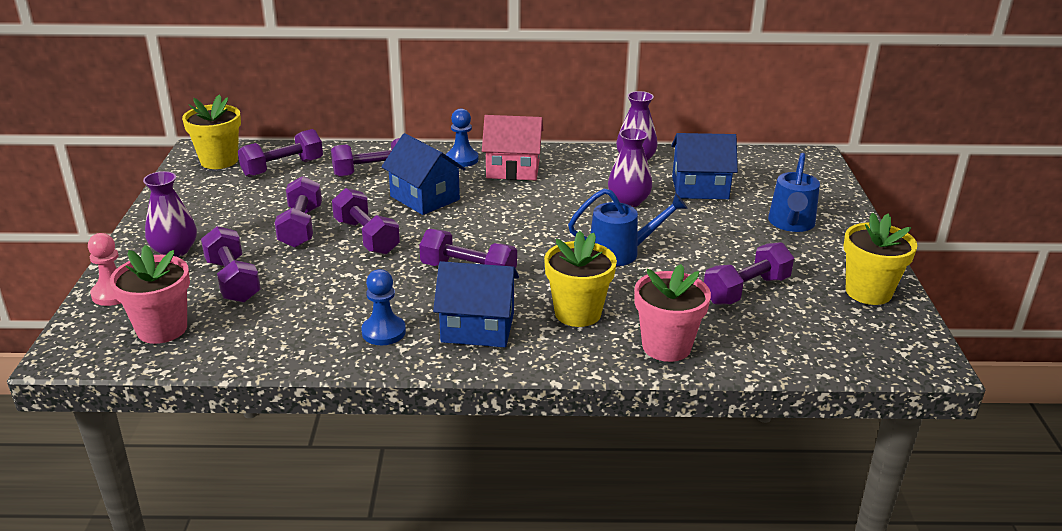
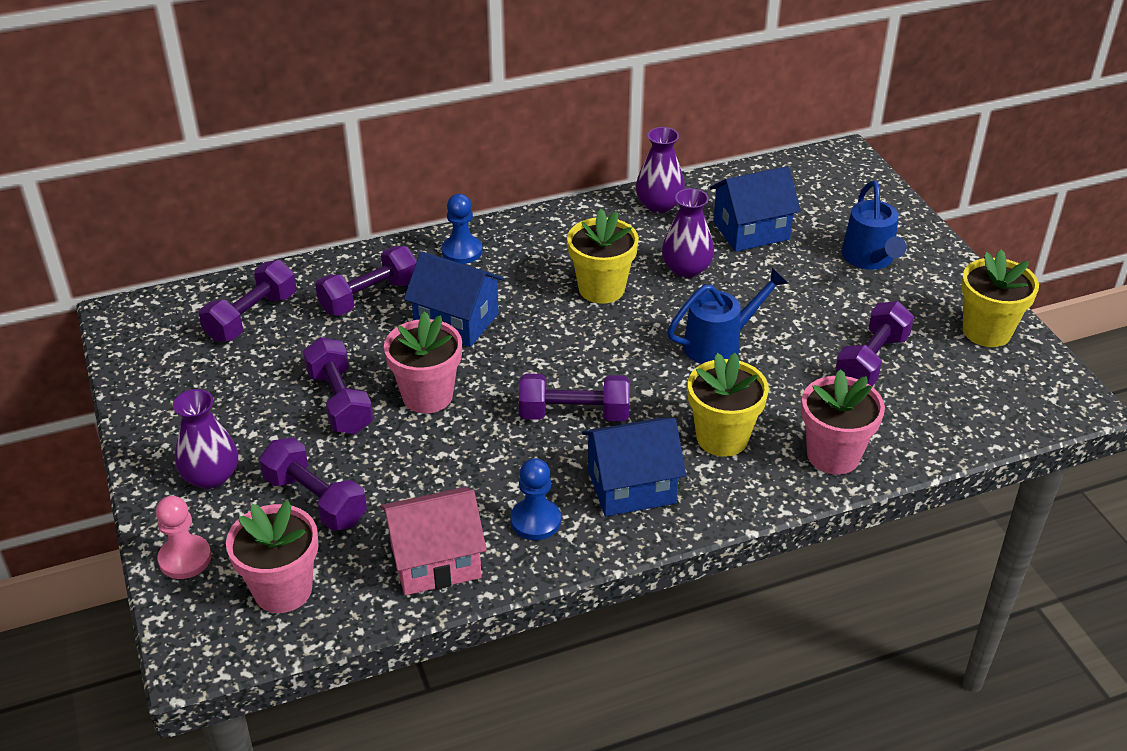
camera: 20 degrees left, 10 degrees up
(219, 161) = (161, 325): yellow flower pot -> yellow flower pot (601, 289)
(366, 237) = (427, 396): purple dumbbell -> pink flower pot
(513, 169) = (530, 252): pink house -> pink house (435, 561)

